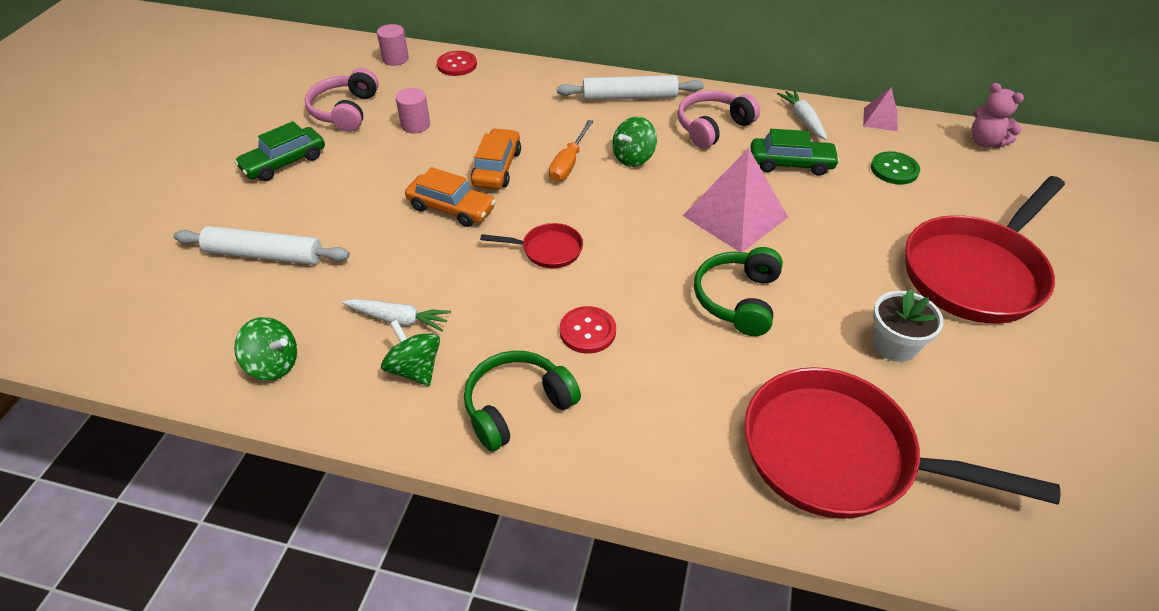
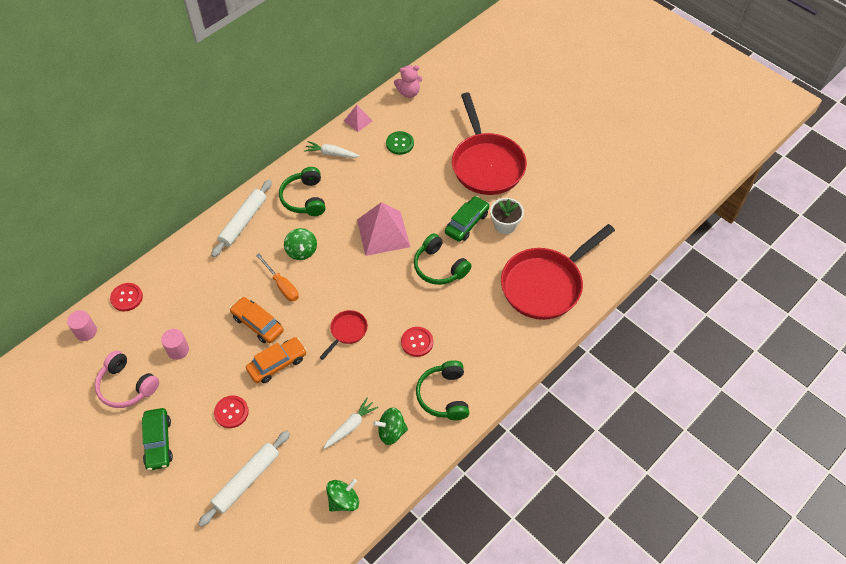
camera: 60 degrees left, 10 degrees up
(356, 200) = (231, 412): none -> red button
(713, 127) = (305, 198): pink headphones -> green headphones
(791, 164) = (362, 183): green car -> green car (467, 223)

